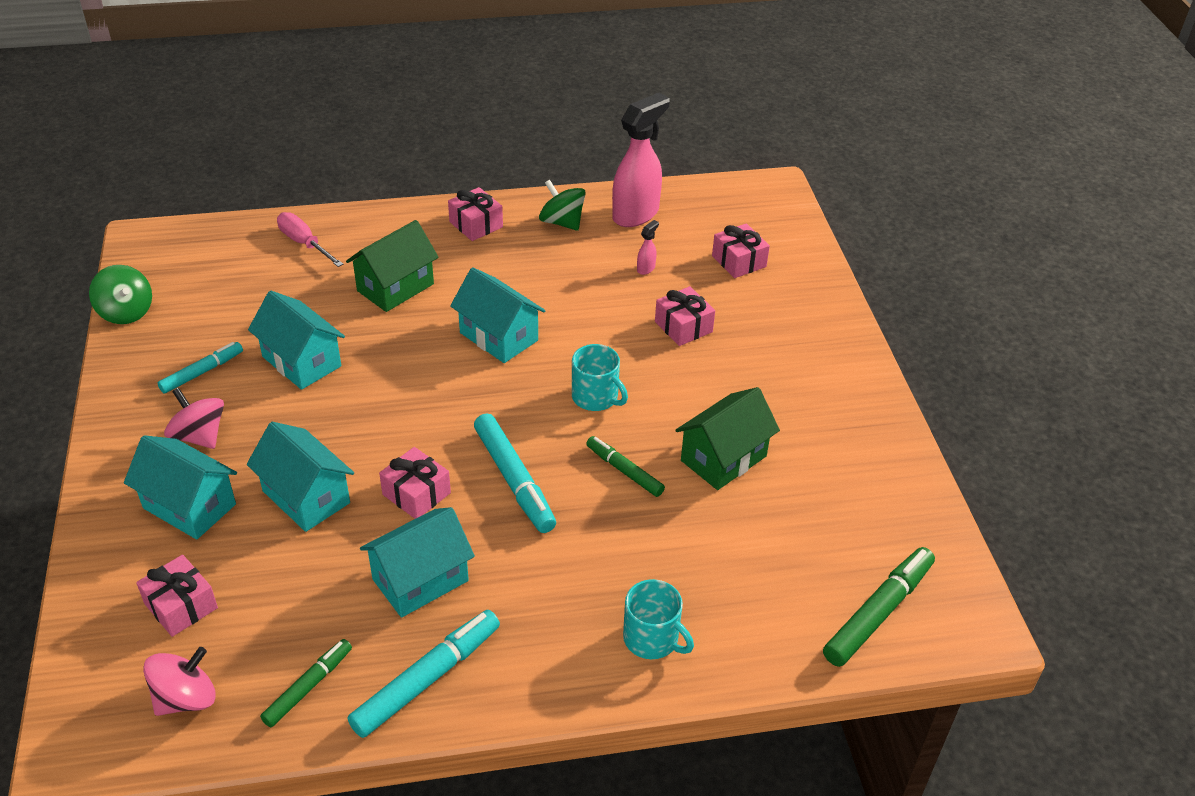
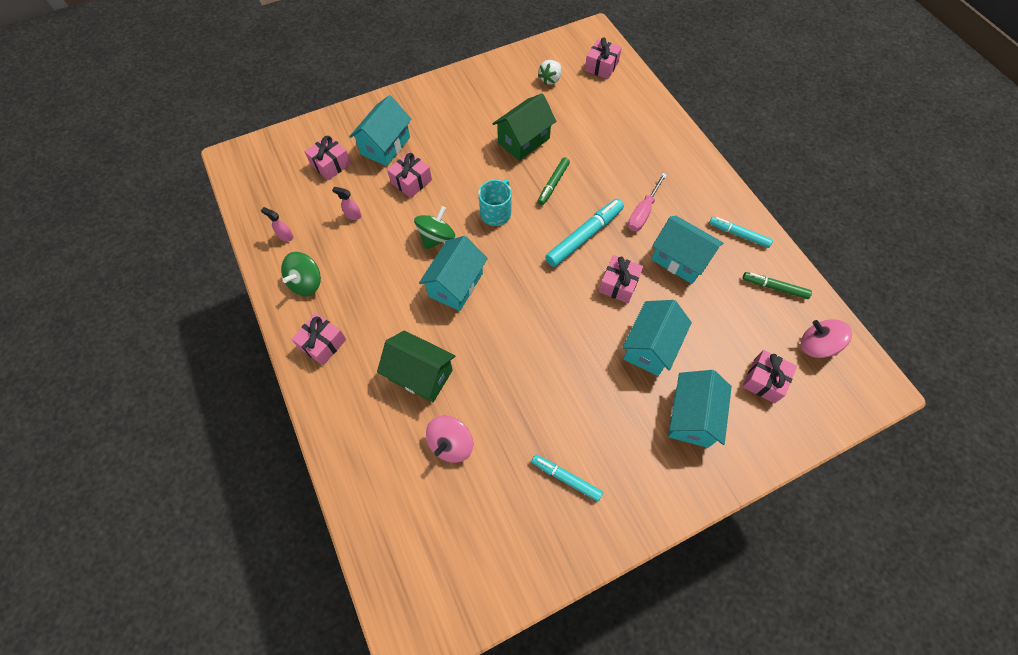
camera: 105 degrees left, 20 degrees up
(126, 312) = (519, 589): green spinning top -> green spinning top (436, 237)
(199, 436) = (629, 444): pink spinning top -> pink spinning top (451, 444)
(301, 361) = (527, 408): turquoise house -> turquoise house (385, 146)
(304, 243) = (381, 474): pink screwdriver -> pink screwdriver (643, 212)
(427, 679) = (738, 234): turquoise marker -> turquoise marker, size x0.62
(636, 214) = (285, 236): pink spray bottle -> pink spray bottle, size x0.40
(652, 638) = (662, 147): turquoise mug -> none
(723, 458) = (523, 140): green house -> green house turned 75 degrees counterclockwise
(857, 527) = (550, 79): none -> white strawberry
(878, 612) = (601, 66): green marker -> pink gift

